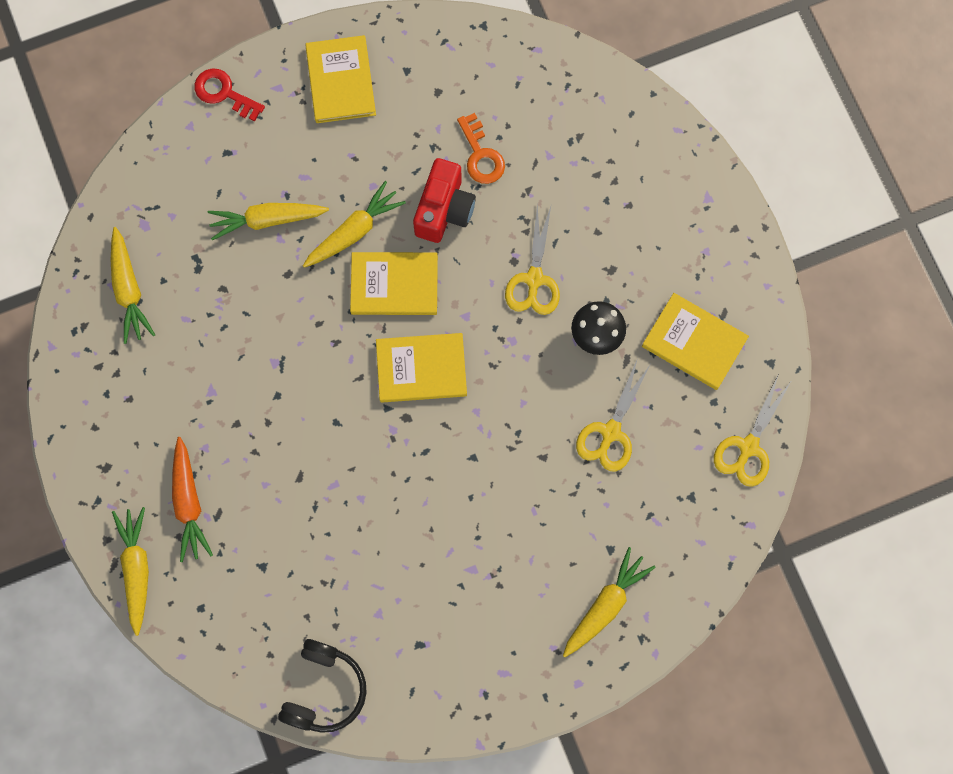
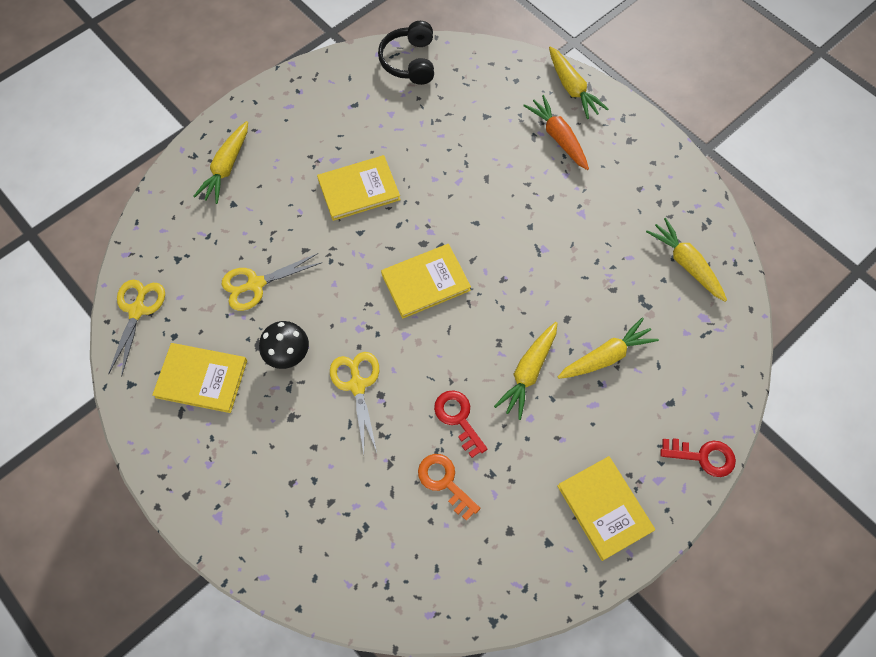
camera: 160 degrees right, 10 degrees down
(394, 285) = (475, 339): yellow book -> yellow book (359, 189)
(444, 210) = (458, 418): red camera -> red key
(610, 433) = (255, 284): yellow scissors -> yellow scissors turned 120 degrees counterclockwise

